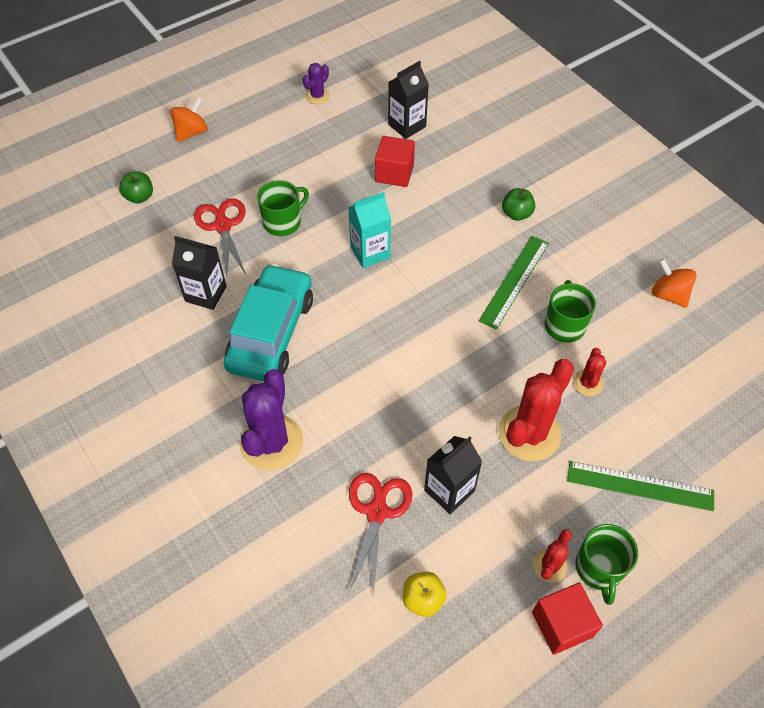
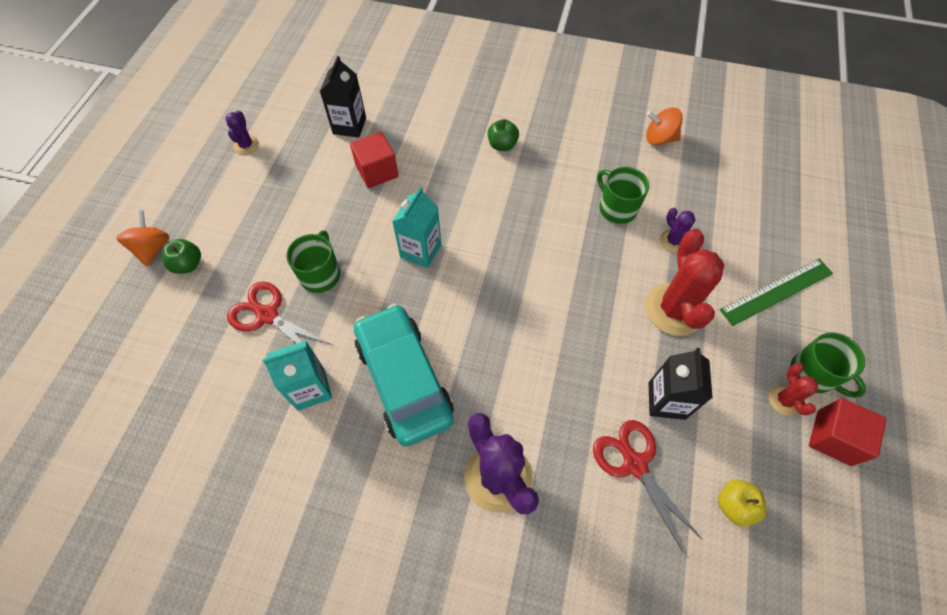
camera: 40 degrees left, 5 degrees up
(139, 197) = (155, 343): green apple -> green apple (188, 264)
(206, 294) = (311, 389): black carton -> turquoise carton
(514, 281) = (551, 199): green ruler -> none
(587, 383) = (673, 241): red cactus -> purple cactus

